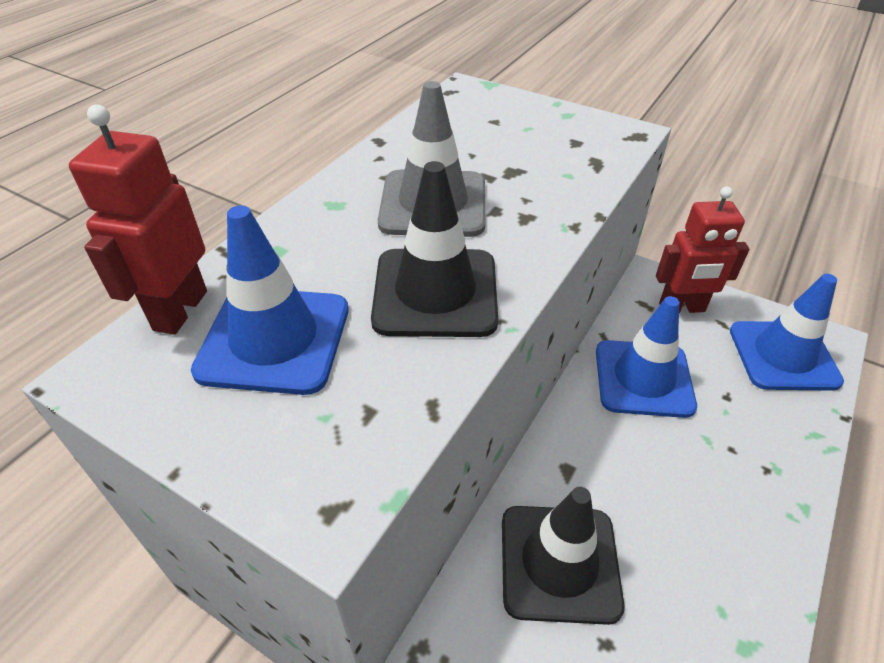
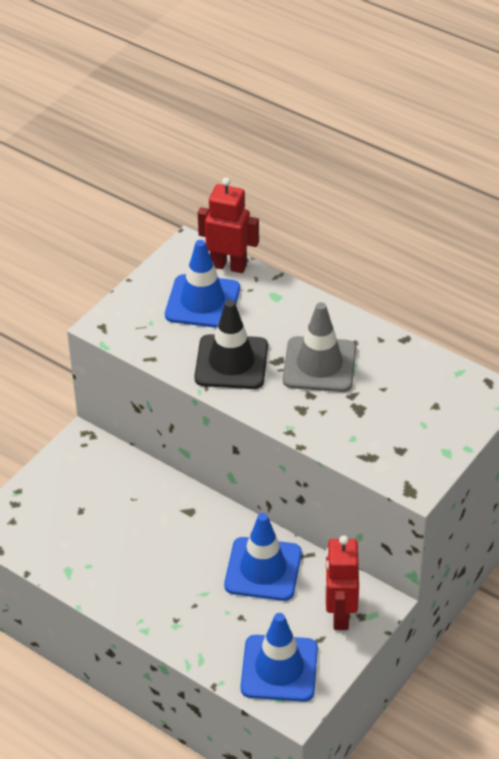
camera: 95 degrees right, 0 degrees up
(559, 562) = (128, 497): black traffic cone -> none

